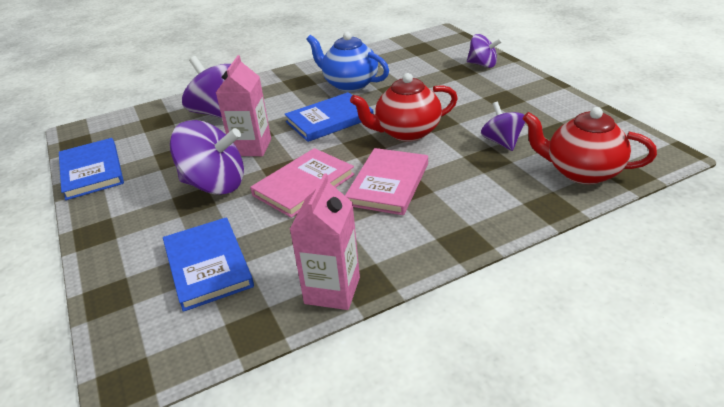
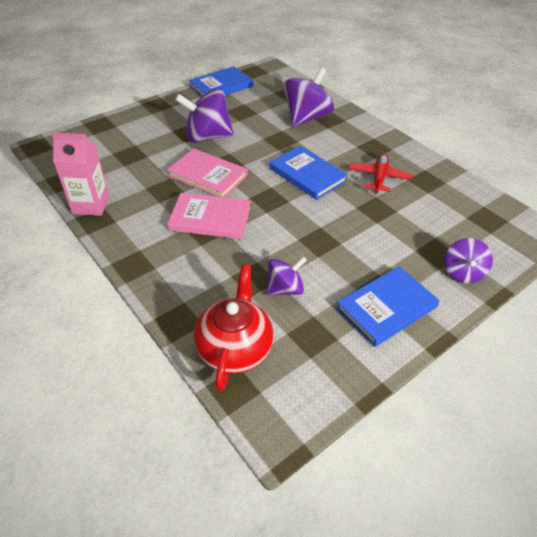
camera: 75 degrees right, 10 degrees up
(208, 265) = (121, 152): blue book -> blue book (386, 308)
(215, 184) = (207, 137): purple spinning top -> purple spinning top turned 90 degrees clockwise
(251, 147) = (257, 142): pink carton -> none
(349, 84) = (379, 178): blue teapot -> red plane
(406, 132) = (293, 222): red teapot -> none

